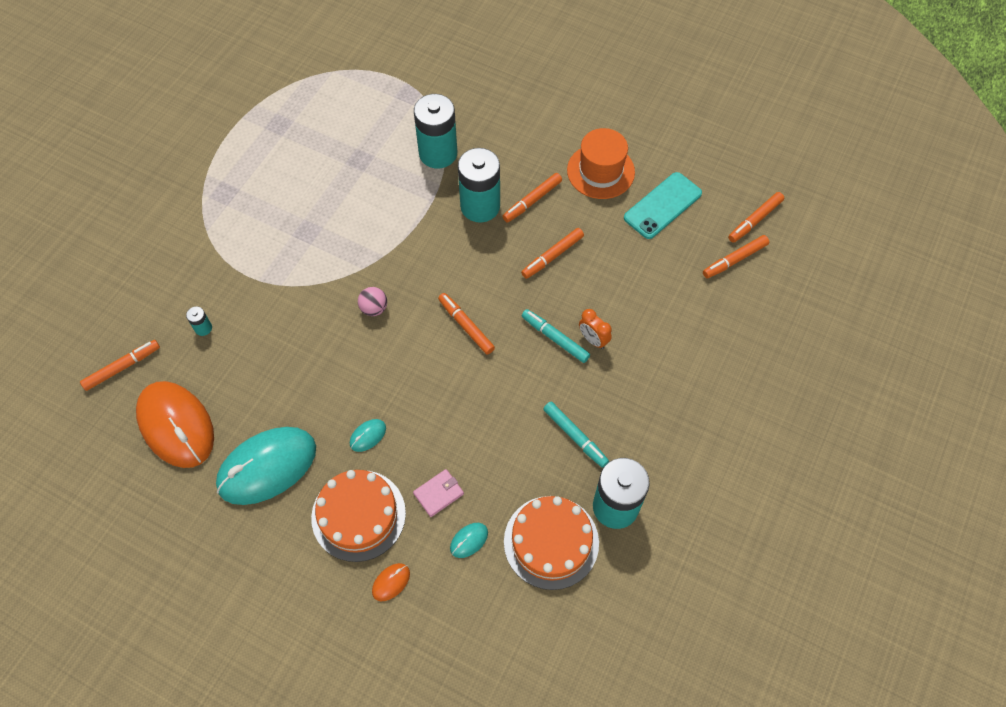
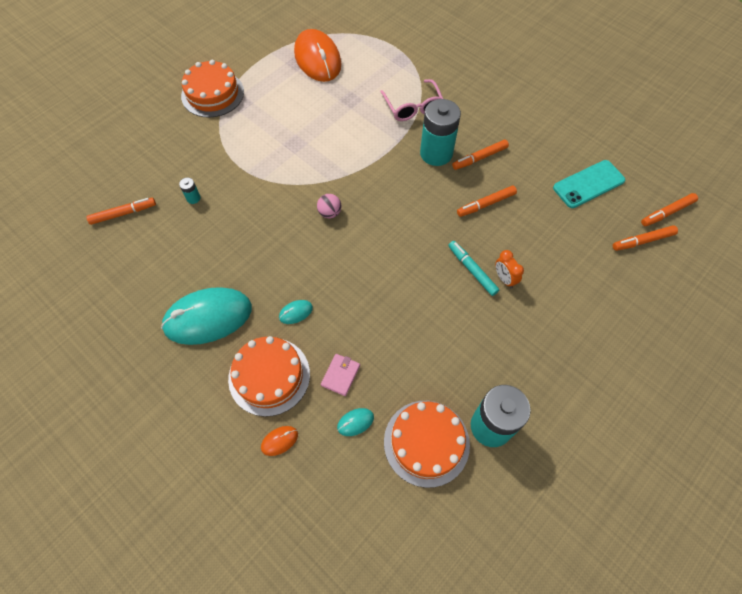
camera: 15 degrees right, 0 degrees up
(176, 425) = (148, 267): orange mouse -> orange mouse (317, 59)
(184, 188) = (212, 94): none -> orange cake
(438, 153) = (413, 107): turquoise battery -> pink glasses
(438, 493) = (340, 375): pink wallet -> pink wallet turned 45 degrees counterclockwise
(466, 326) = (400, 243): orange marker -> none
(575, 436) = (470, 356): turquoise marker -> none
(600, 171) = (542, 147): orange hat -> none

